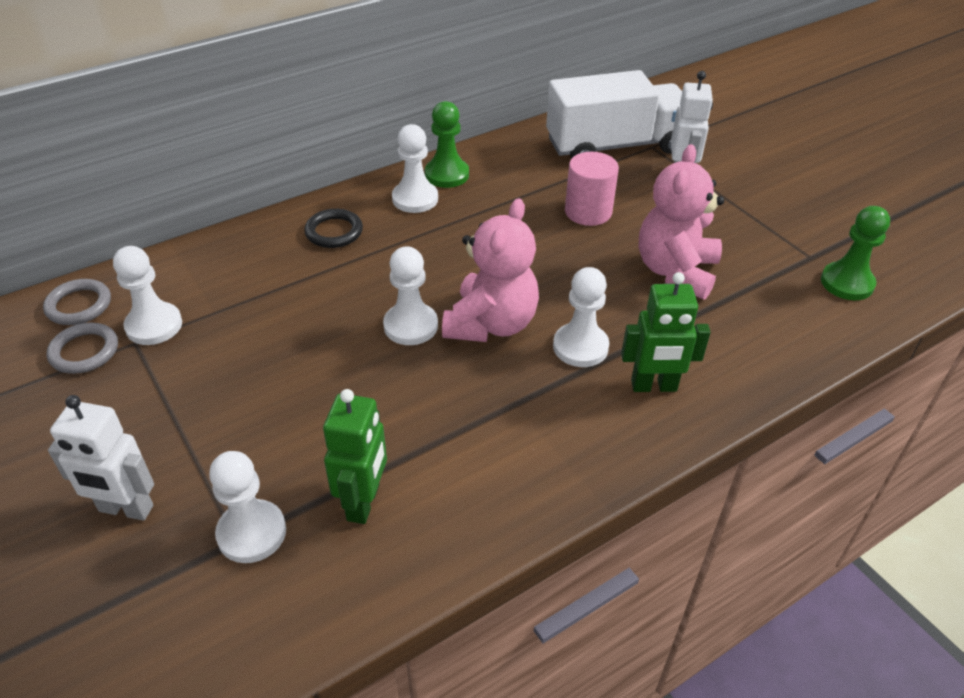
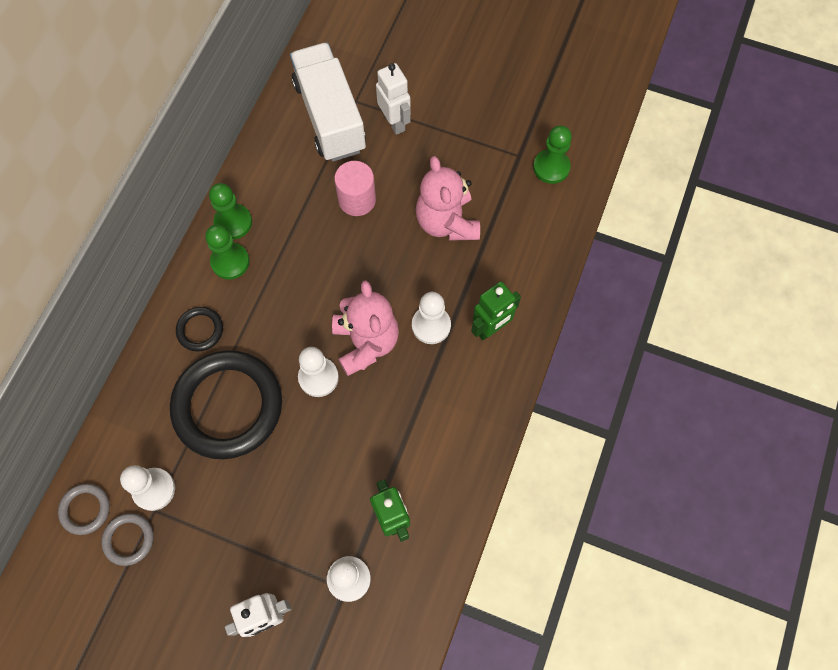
camera: 35 degrees left, 25 degrees up
(296, 300) = (228, 406): none -> black ring
(415, 199) = (230, 262): white pawn -> green pawn
(615, 146) = (330, 116): white truck -> white truck turned 60 degrees counterclockwise

